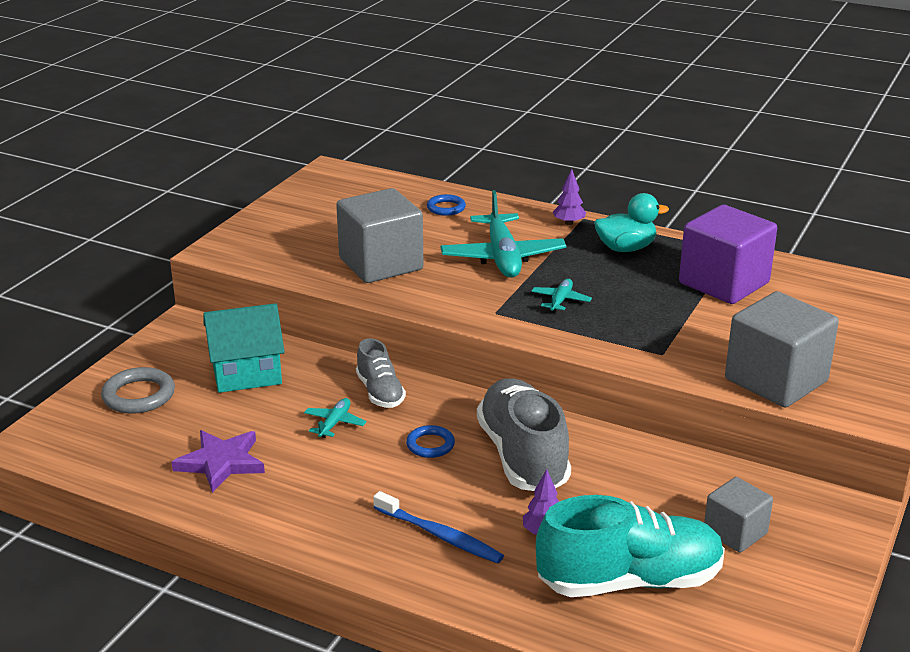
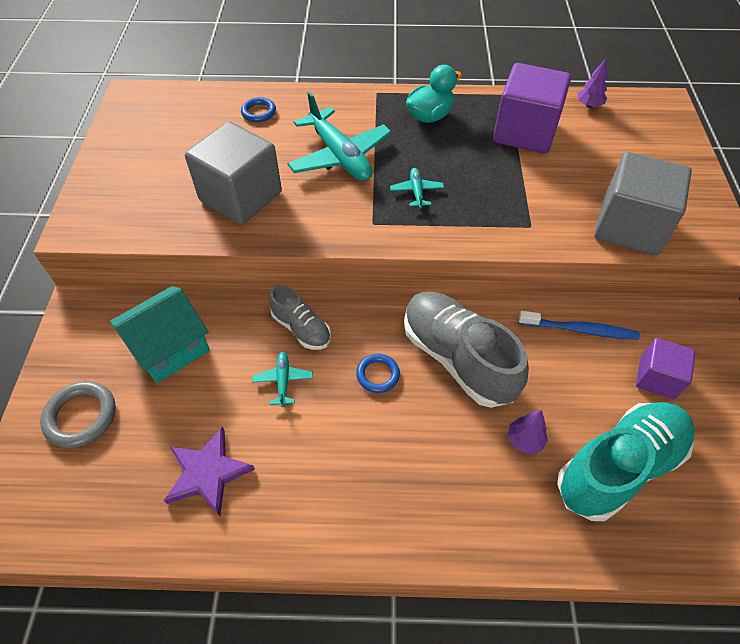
camera: 25 degrees left, 25 degrees up
(439, 535) = (446, 481): blue toothbrush -> blue toothbrush (579, 330)
(569, 223) = (369, 101): purple tree -> purple tree (589, 105)
(735, 532) = (657, 378): grey cube -> purple cube

